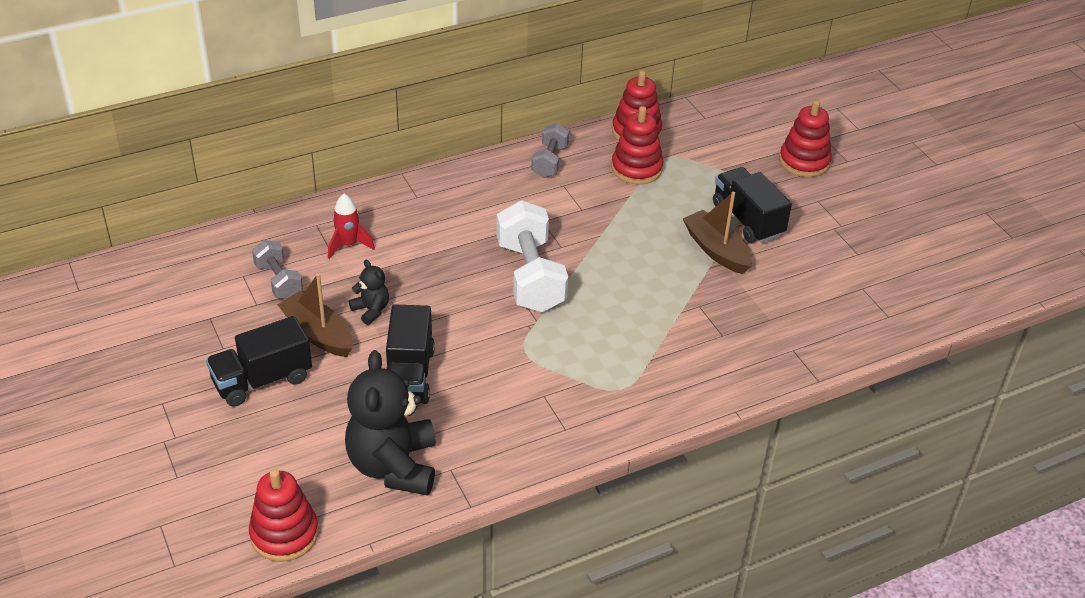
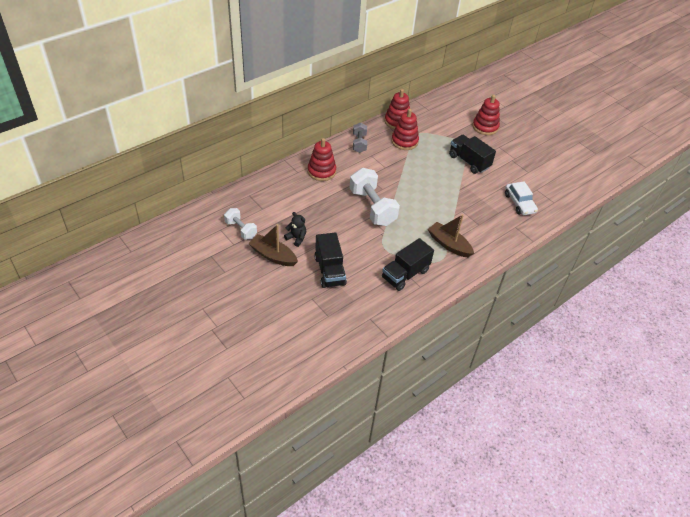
camera: 15 degrees left, 5 degrees up
(262, 380) = (252, 286): black truck -> black truck (405, 274)
(279, 281) = (241, 229): grey dumbbell -> white dumbbell
(284, 534) = (296, 369): red stacking toy -> red stacking toy (321, 171)
(348, 245) = (271, 204): red rocket -> none
(393, 466) = (340, 322): black teddy bear -> none
(716, 250) = (459, 180): brown boat -> brown boat (449, 244)
(818, 308) = (519, 203): none -> white car

